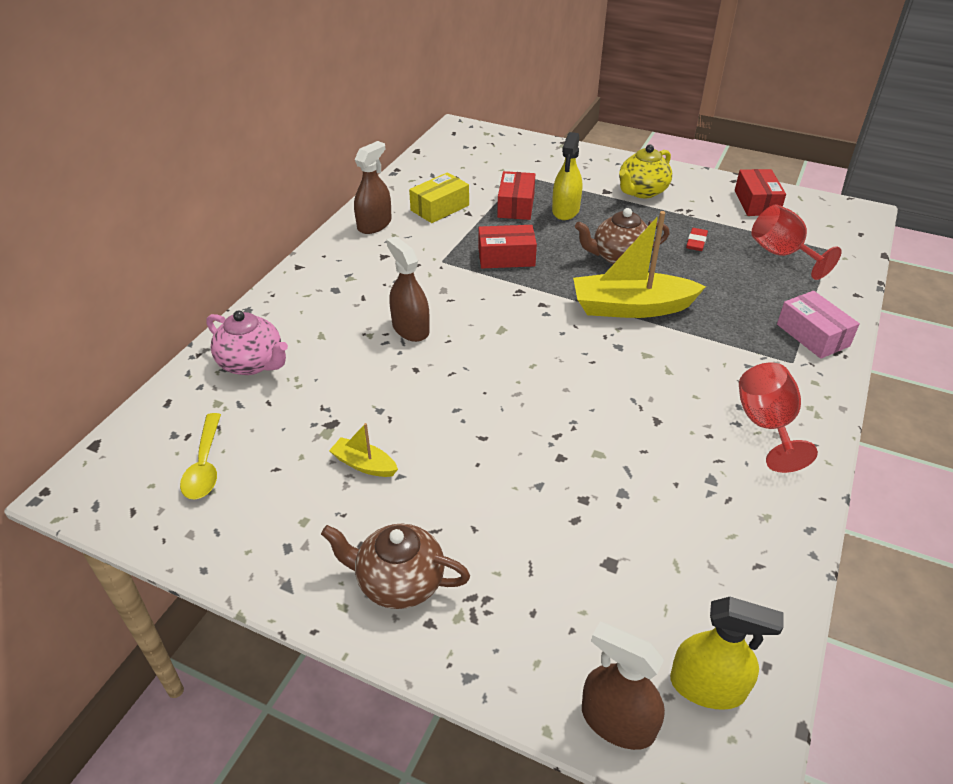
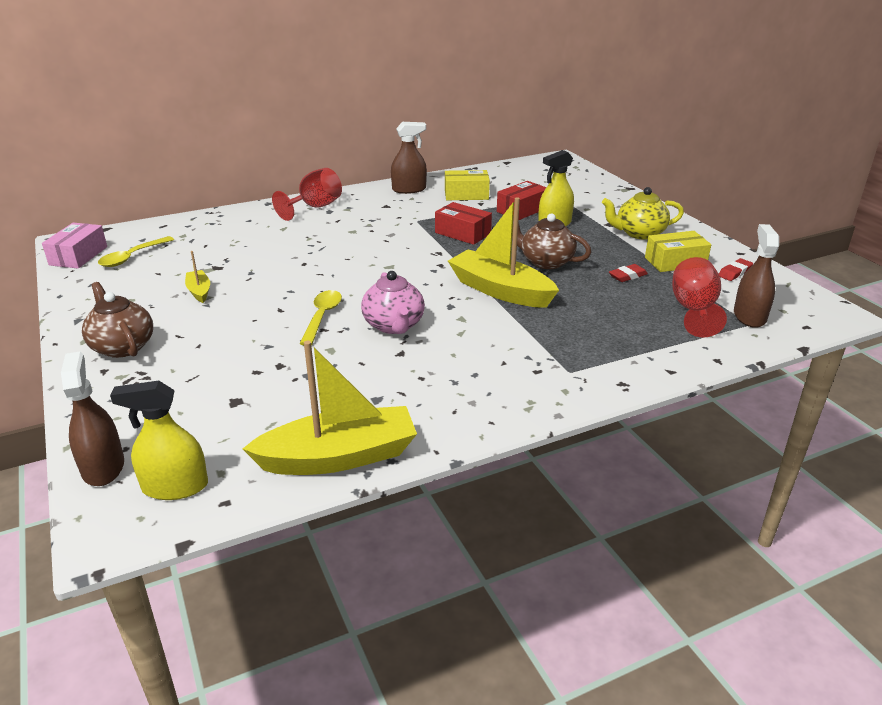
camera: 40 degrees right, 10 degrees down
(252, 363) = (228, 226): pink teapot -> pink teapot (394, 325)
(410, 328) = (336, 244): brown spray bottle -> brown spray bottle (749, 316)
(533, 422) = (322, 316): none -> yellow spoon
(706, 211) = (675, 262): none -> yellow box
(707, 686) = (175, 486): yellow spray bottle -> yellow spray bottle turned 120 degrees clockwise
(756, 203) = (734, 272): red box -> red eraser
(766, 426) = (474, 394): red goblet -> red goblet (314, 207)
(773, 555) = (339, 457): none -> yellow boat
(812, 335) = (621, 365): pink box -> pink box (78, 256)

